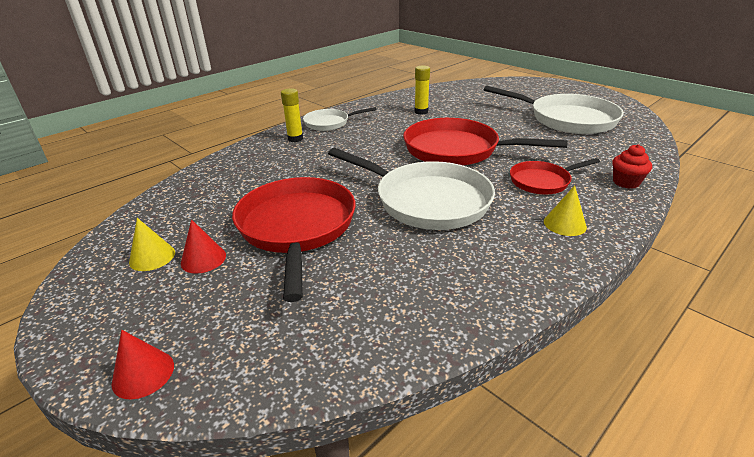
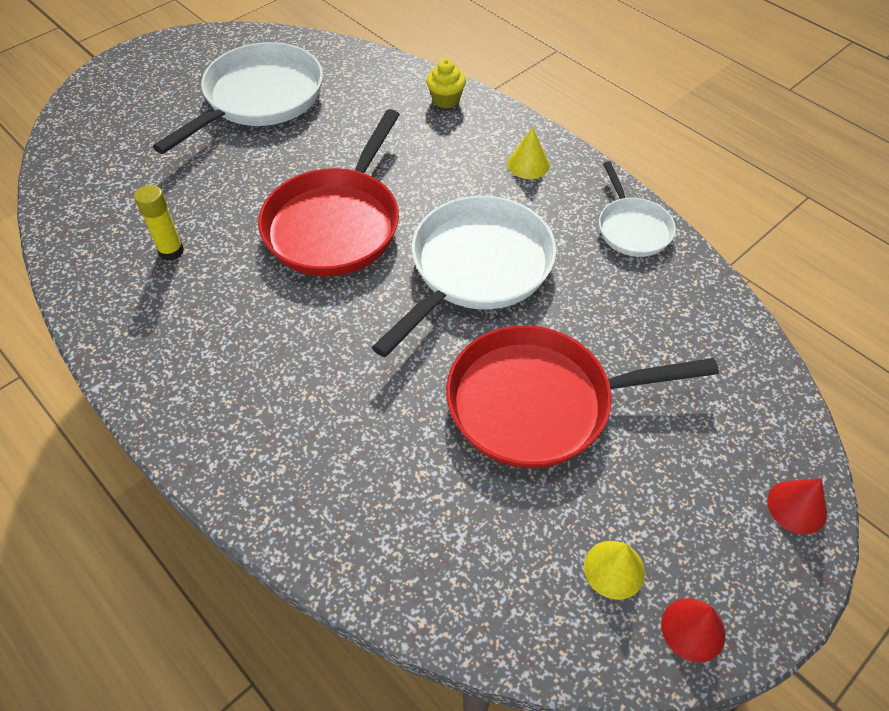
camera: 90 degrees left, 20 degrees up
(203, 259) = (613, 501): red cone -> red cone (693, 629)
(295, 139) = (243, 437): yellow glue stick -> none
(329, 123) = (180, 387): white pan -> white pan (632, 228)
(542, 181) = (437, 161): red pan -> none
(626, 182) = (446, 100): red cupcake -> yellow cupcake

